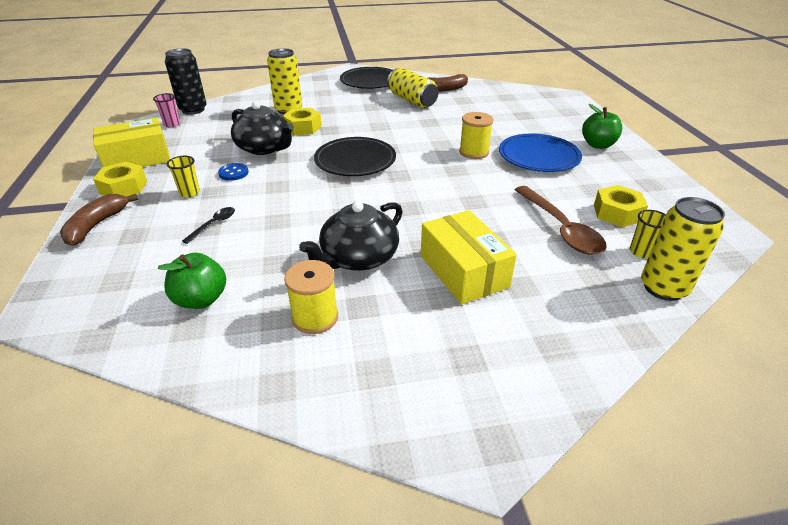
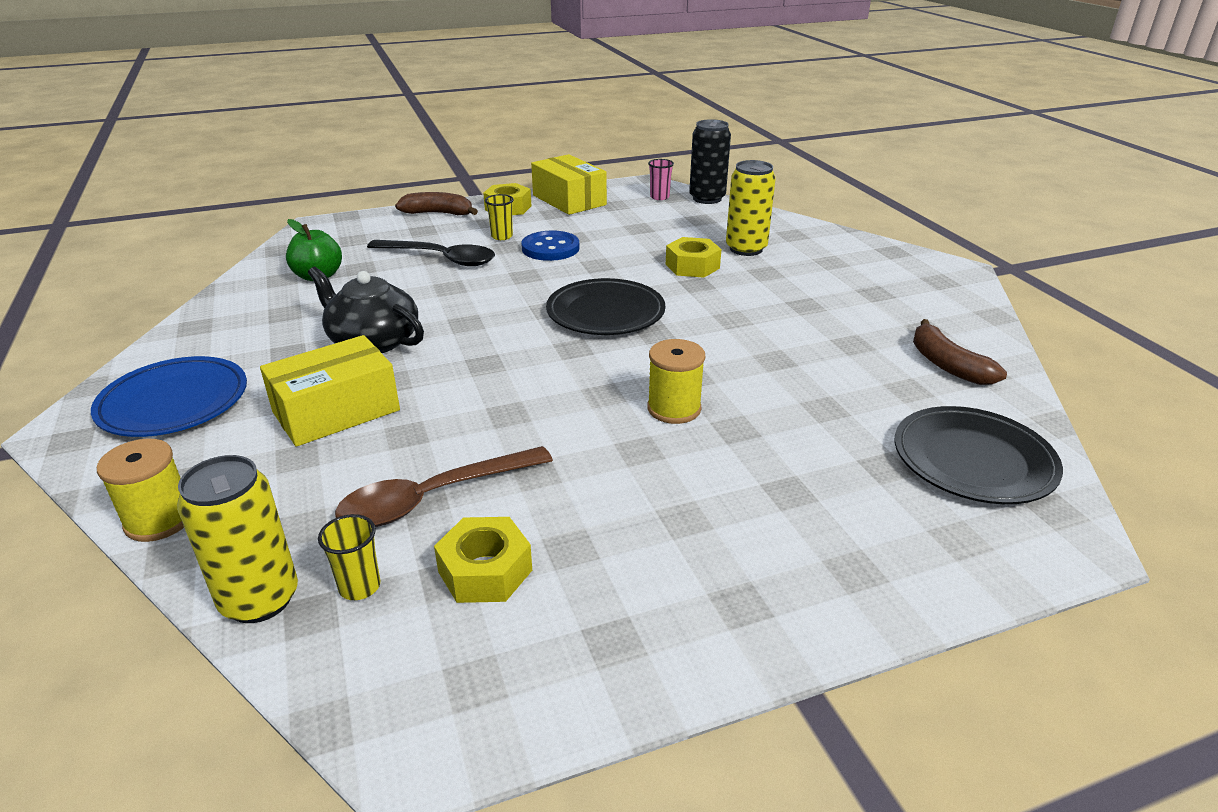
camera: 80 degrees right, 5 degrees down
(214, 224) = (440, 258): black spoon -> black spoon, size x2.06
(233, 173) = (550, 248): blue button -> blue button, size x1.65
(264, 148) = (620, 253): black teapot -> none
(315, 317) = (277, 330): yellow spool -> yellow spool (159, 520)
(370, 81) = (914, 292): black plate -> black plate (973, 461)
(412, 100) = (860, 337): yellow can -> none
(538, 157) = (684, 482): blue plate -> blue plate (174, 403)
(598, 145) = (783, 573): green apple -> none

